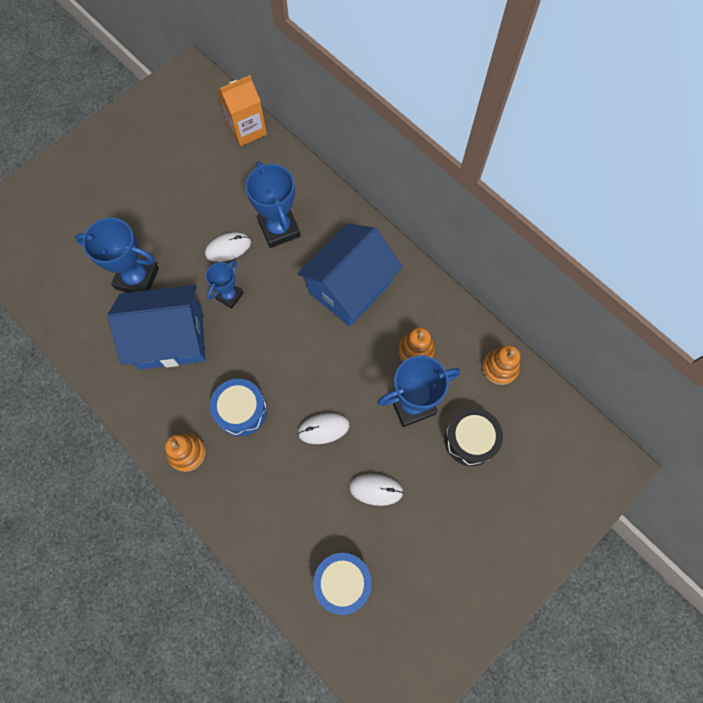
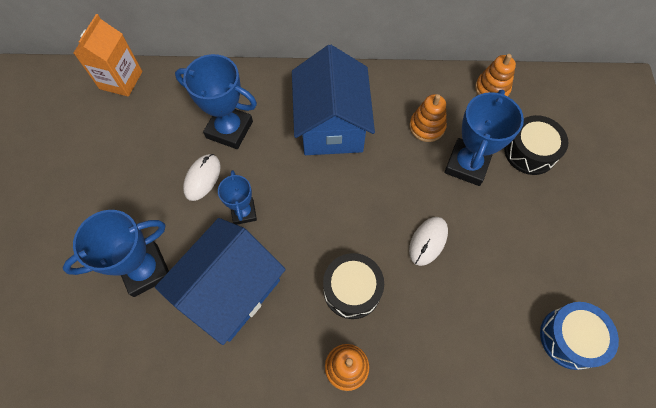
camera: 45 degrees left, 5 degrees down
(241, 410) = (352, 290): blue drum -> black drum
(376, 489) = (513, 247): white mouse -> none

